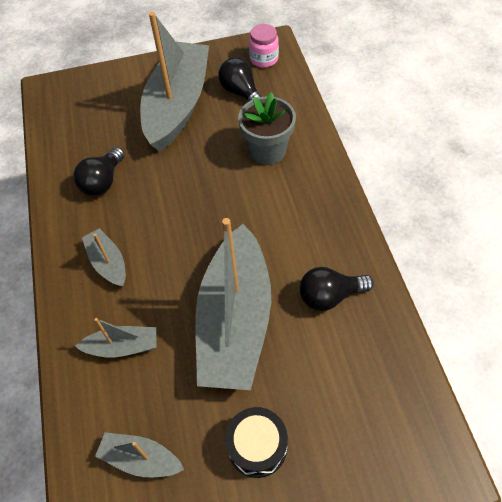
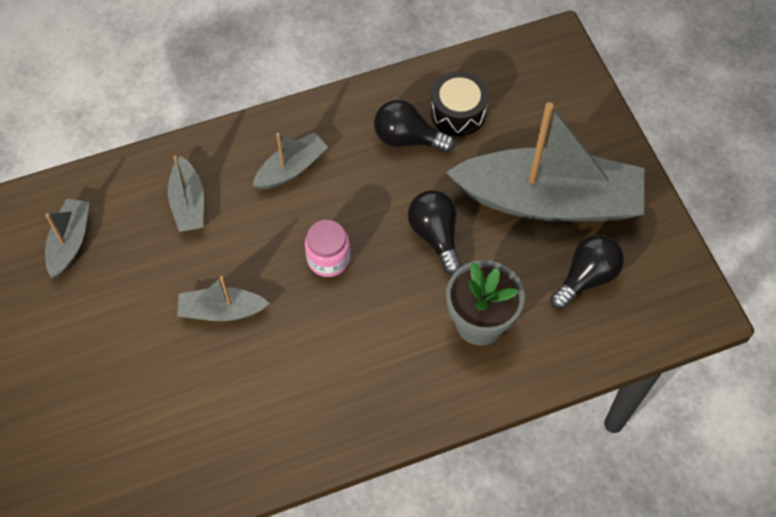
camera: 80 degrees right, 5 degrees up
(235, 321) = (222, 311): grey boat -> grey boat, size x0.45
(257, 446) = (79, 347): black drum -> black drum (458, 112)
(264, 59) = (663, 301): pink jar -> pink jar (328, 259)
(330, 296) = (258, 413): black light bulb -> black light bulb (435, 235)

